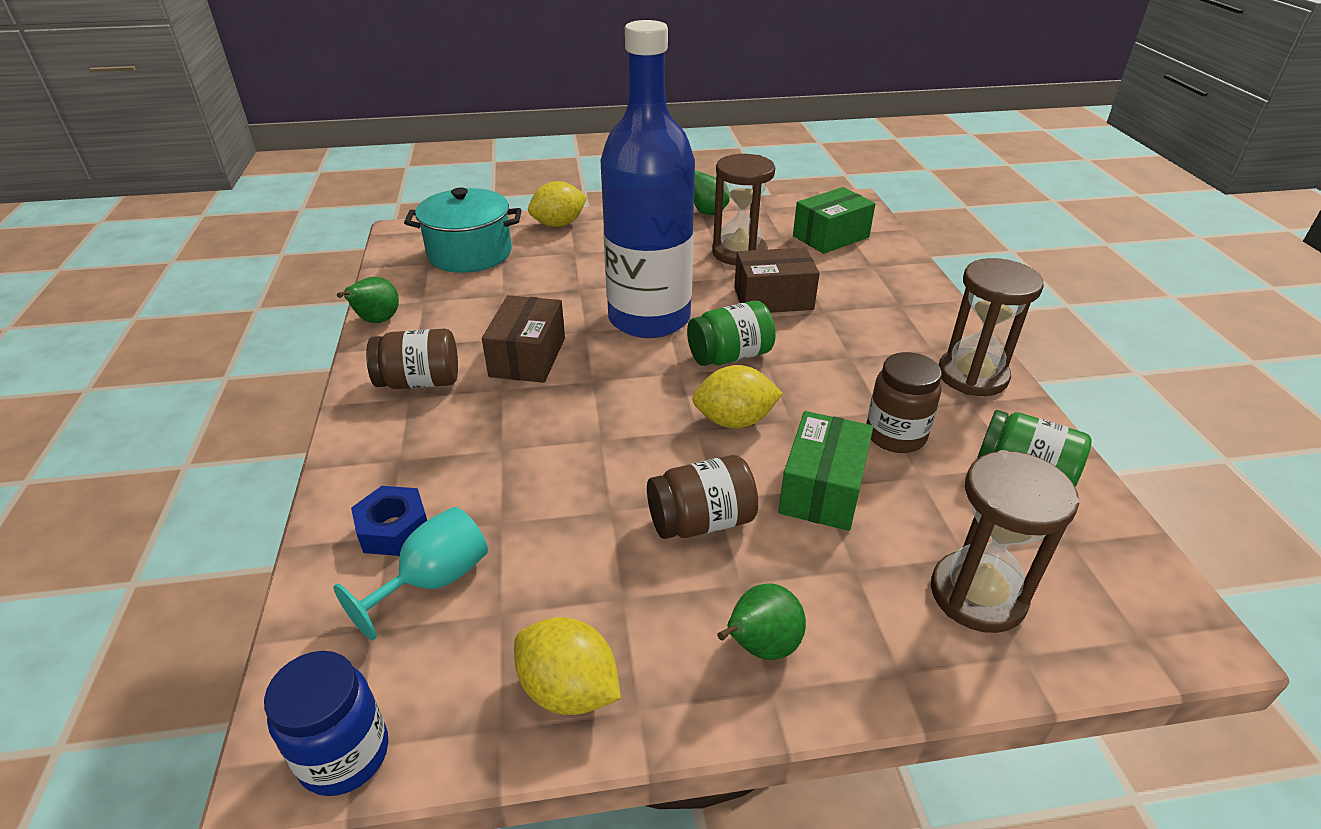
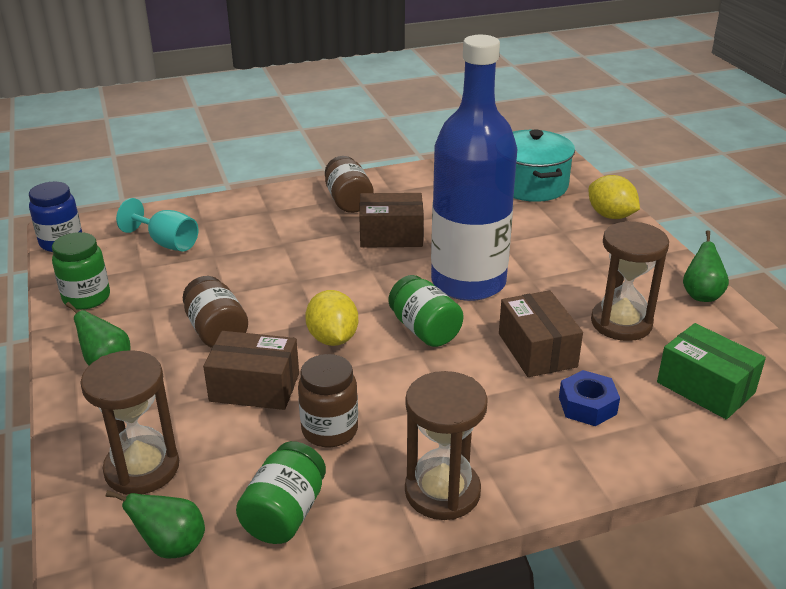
camera: 80 degrees right, 5 degrees down
(377, 321) = (415, 171): green pear -> green pear (171, 546)
(394, 529) = (207, 222): blue nut -> blue nut (587, 405)
(569, 690) = (86, 298): yellow lemon -> green jar
(822, 489) = (254, 387): green box -> brown box

